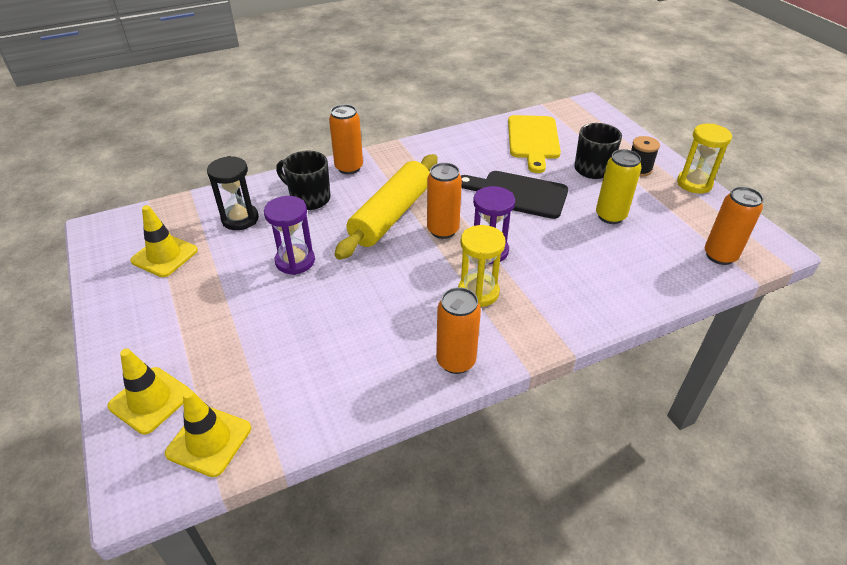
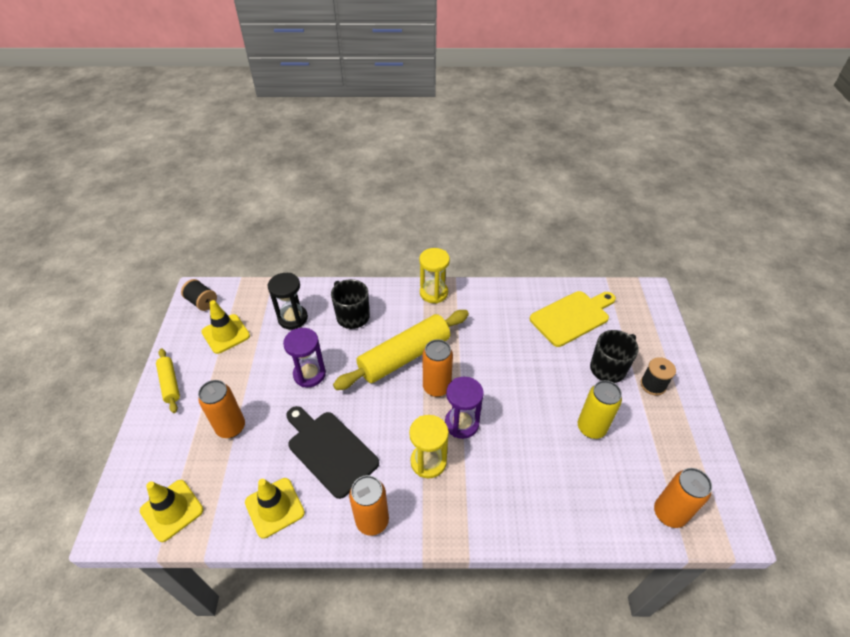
camera: 25 degrees right, 5 degrees up
(112, 235) = (202, 302): none -> black spool
(121, 323) = (170, 383): none -> yellow rolling pin
(150, 400) = (155, 458): yellow traffic cone -> yellow traffic cone (274, 507)
(349, 168) = (399, 295): orange can -> orange can (231, 427)
(517, 194) = (522, 372): black cutting board -> black cutting board (330, 450)
(533, 140) = (572, 317): yellow cutting board -> yellow cutting board turned 150 degrees counterclockwise
(694, 183) = (698, 421): yellow hourglass -> yellow hourglass (433, 293)

